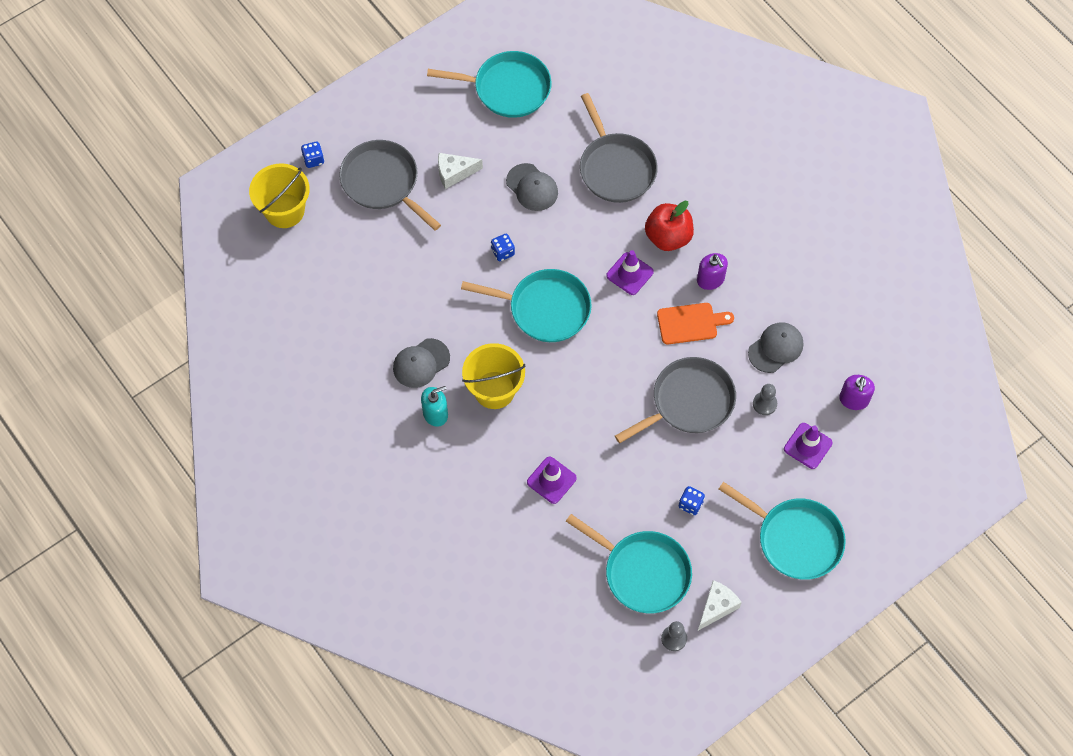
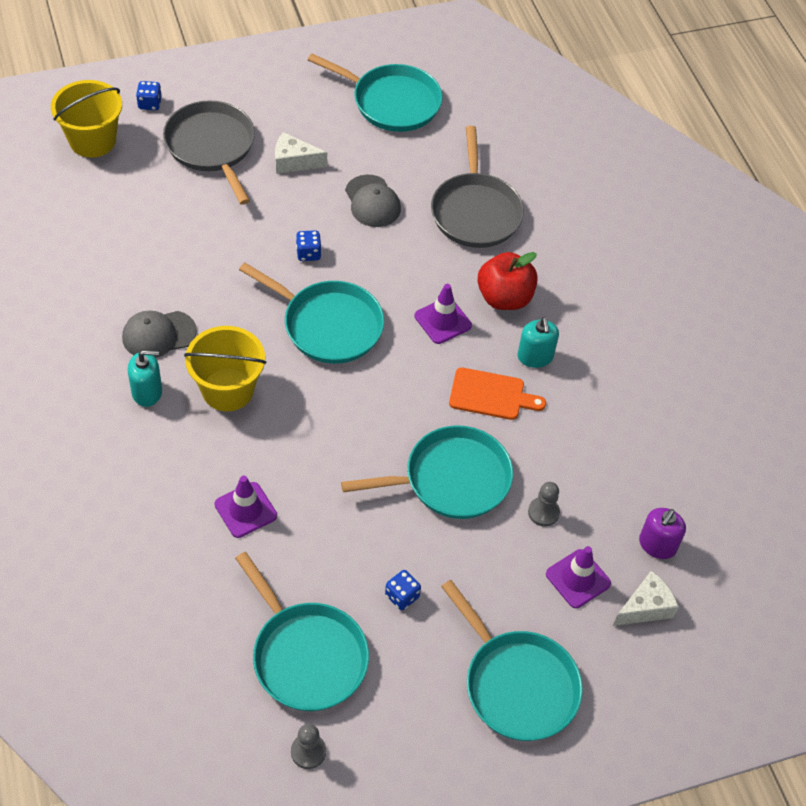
camera: 15 degrees right, 10 degrees down
(689, 402) = (451, 479): grey pan -> turquoise pan
(710, 279) = (535, 357): purple soap dispenser -> turquoise soap dispenser
(716, 607) = (380, 732): white cheese -> white cheese (645, 607)
(776, 348) = (583, 455): grey cap -> none

